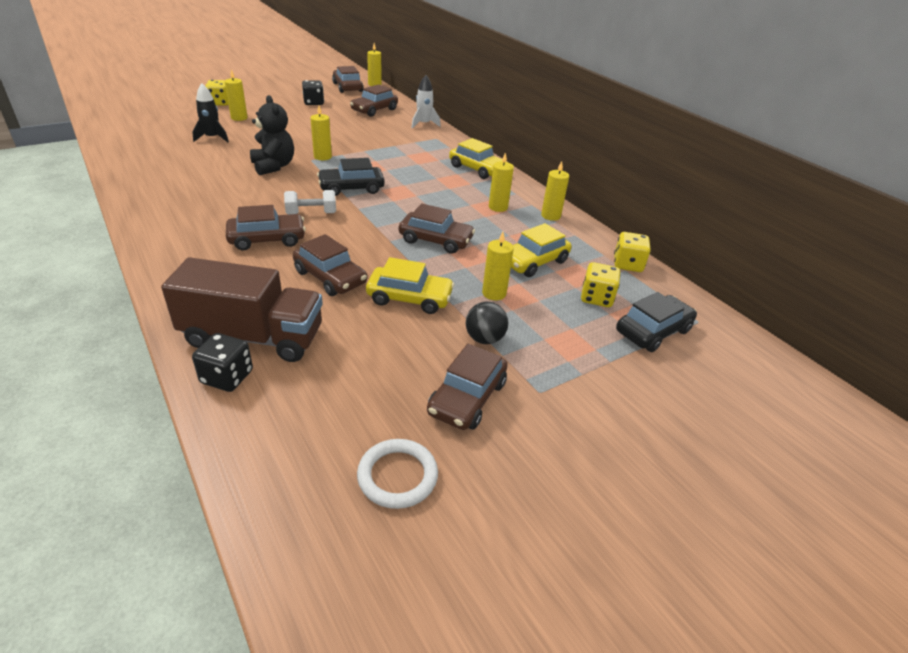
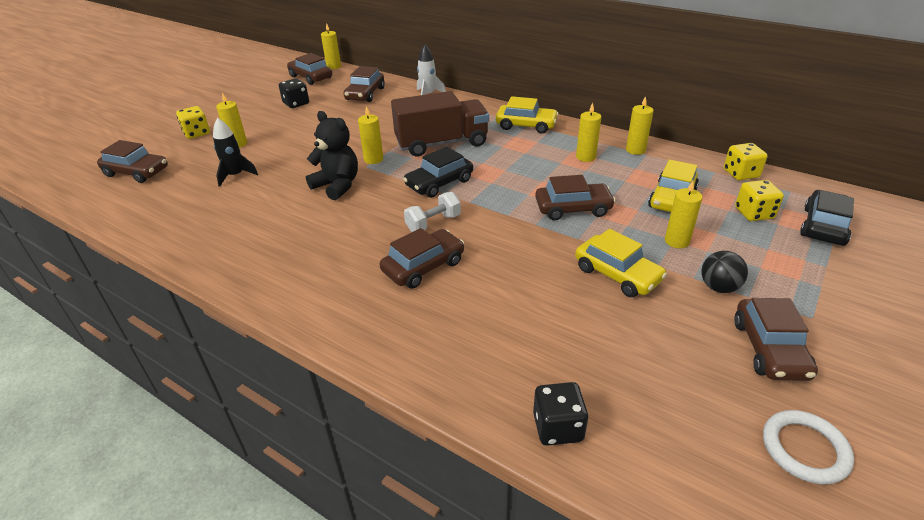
camera: 20 degrees left, 0 degrees up
(253, 337) = (531, 374): brown truck -> brown truck (441, 143)
(330, 277) = (527, 282): brown car -> brown car (136, 172)
(409, 298) = (617, 274): yellow car -> yellow car turned 60 degrees clockwise

